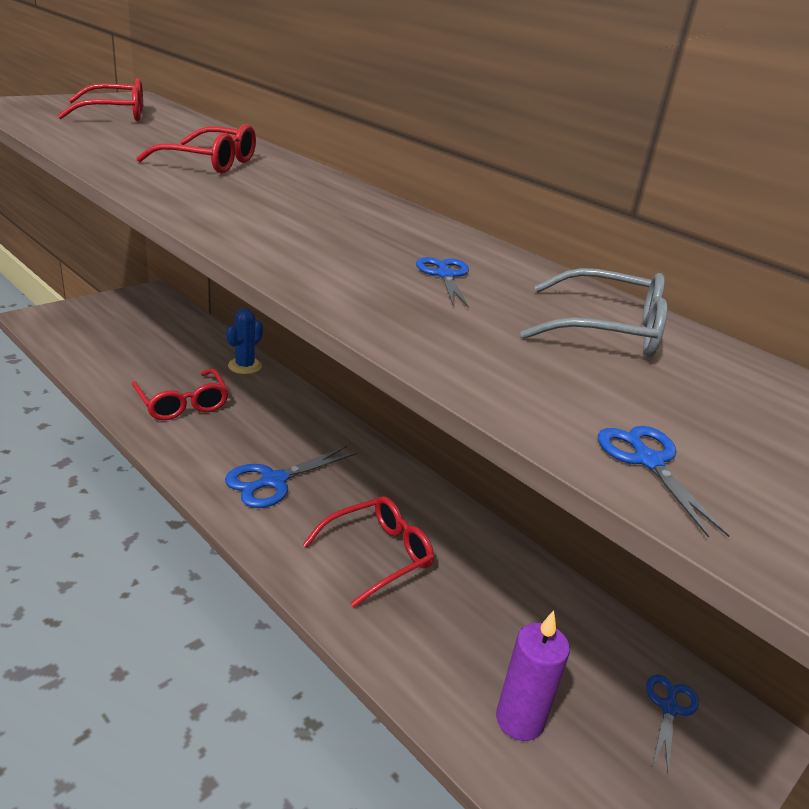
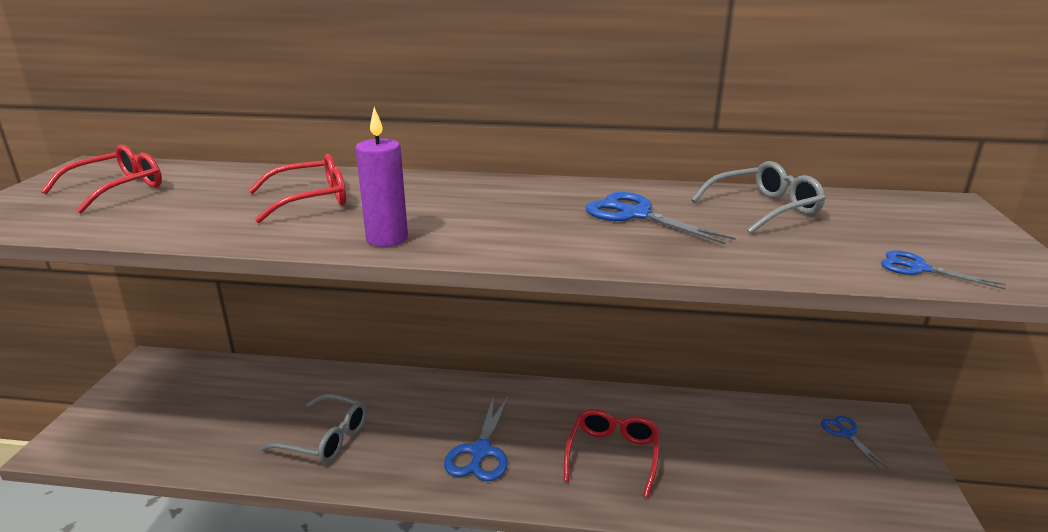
camera: 35 degrees left, 5 degrees down
(182, 403) = (325, 438): red glasses -> grey glasses
(245, 366) = (331, 379): blue cactus -> none
(445, 275) = (635, 215): blue scissors -> blue scissors, size x1.67
(519, 720) = (804, 493): purple candle -> purple candle (387, 239)

